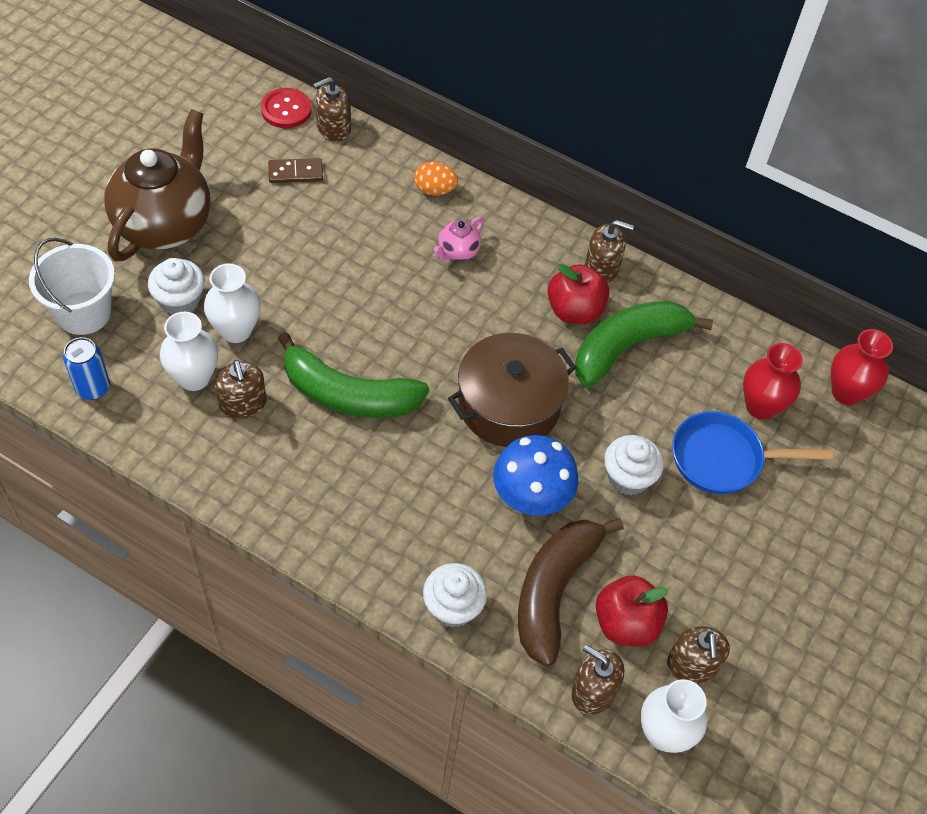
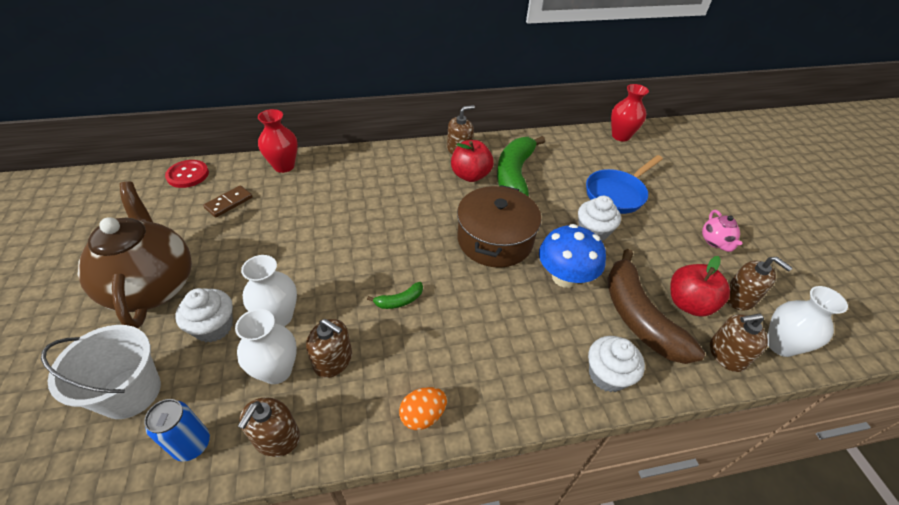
camera: 40 degrees left, 10 degrees down
(333, 128) = (232, 168): brown soap dispenser -> brown soap dispenser (276, 437)
(348, 395) = (399, 301): green banana -> green banana, size x0.42
(434, 190) = (329, 165): orange egg -> orange egg (423, 415)
(458, 252) = (377, 185): pink teapot -> pink teapot (715, 242)
(760, 406) = (600, 162): red vase -> red vase (284, 166)

